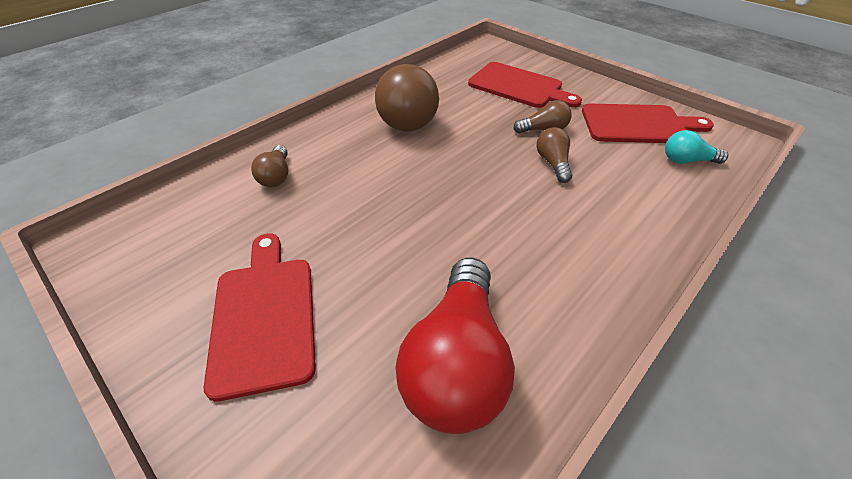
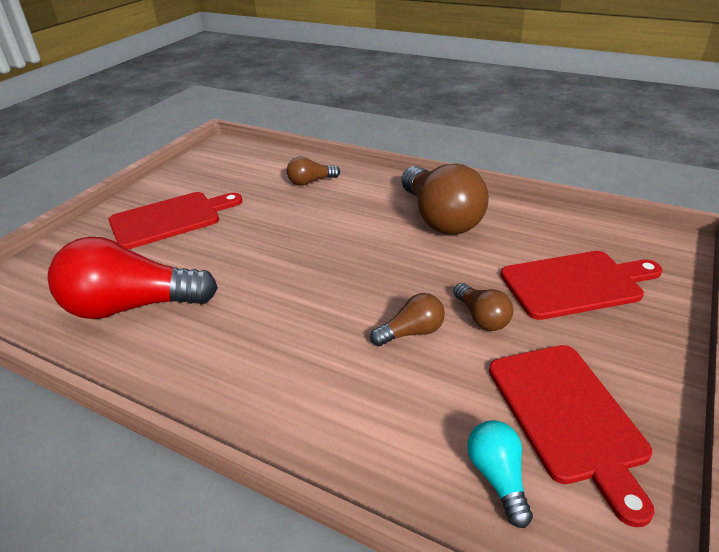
camera: 75 degrees right, 10 degrees down
(406, 116) = (440, 218): brown light bulb -> brown light bulb turned 90 degrees counterclockwise
(519, 86) = (576, 284): red cutting board -> red cutting board turned 120 degrees counterclockwise

